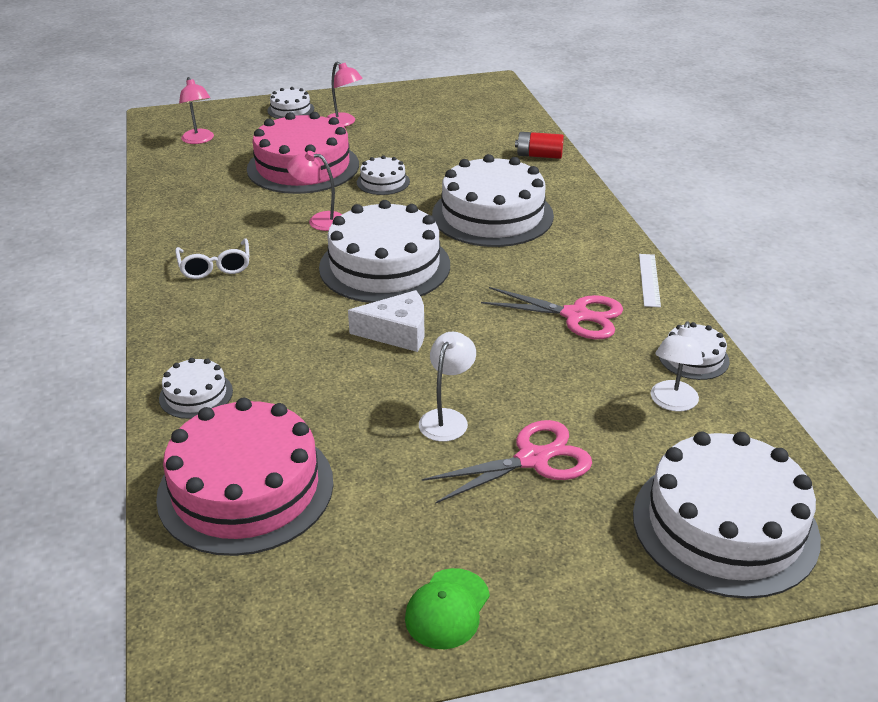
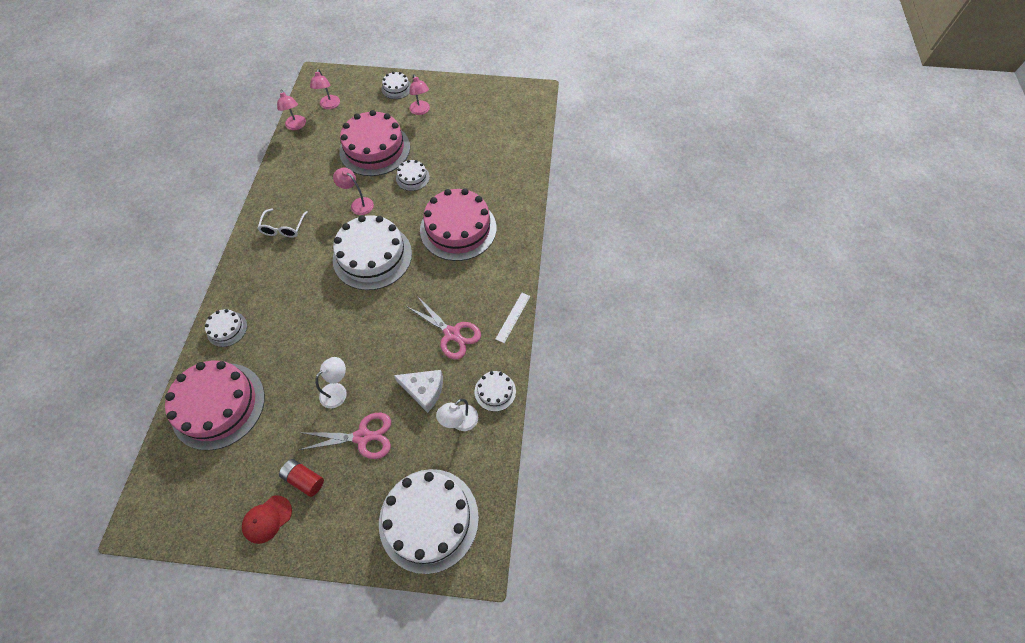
camera: 20 degrees right, 25 degrees up
(160, 166) = (296, 126): none -> pink lamp
(397, 332) = (349, 315): white cheese -> white cheese (424, 390)
(447, 609) = (267, 519): green cap -> red cap
(492, 215) = (458, 229): white cake -> pink cake
(539, 155) = (520, 178): red battery -> red battery (304, 479)

